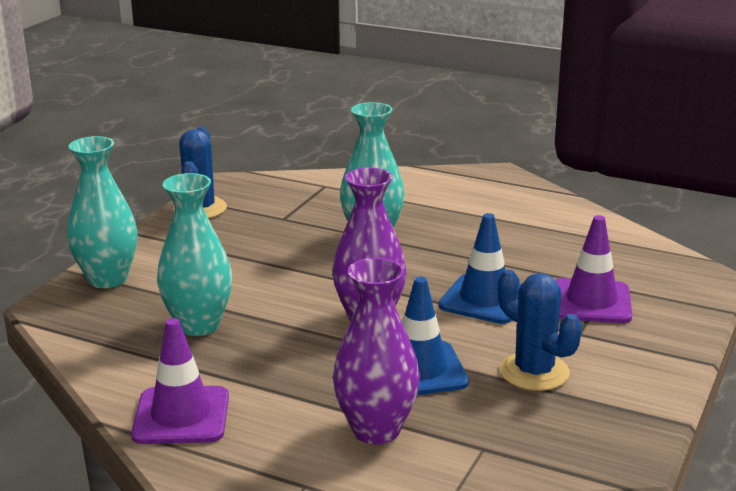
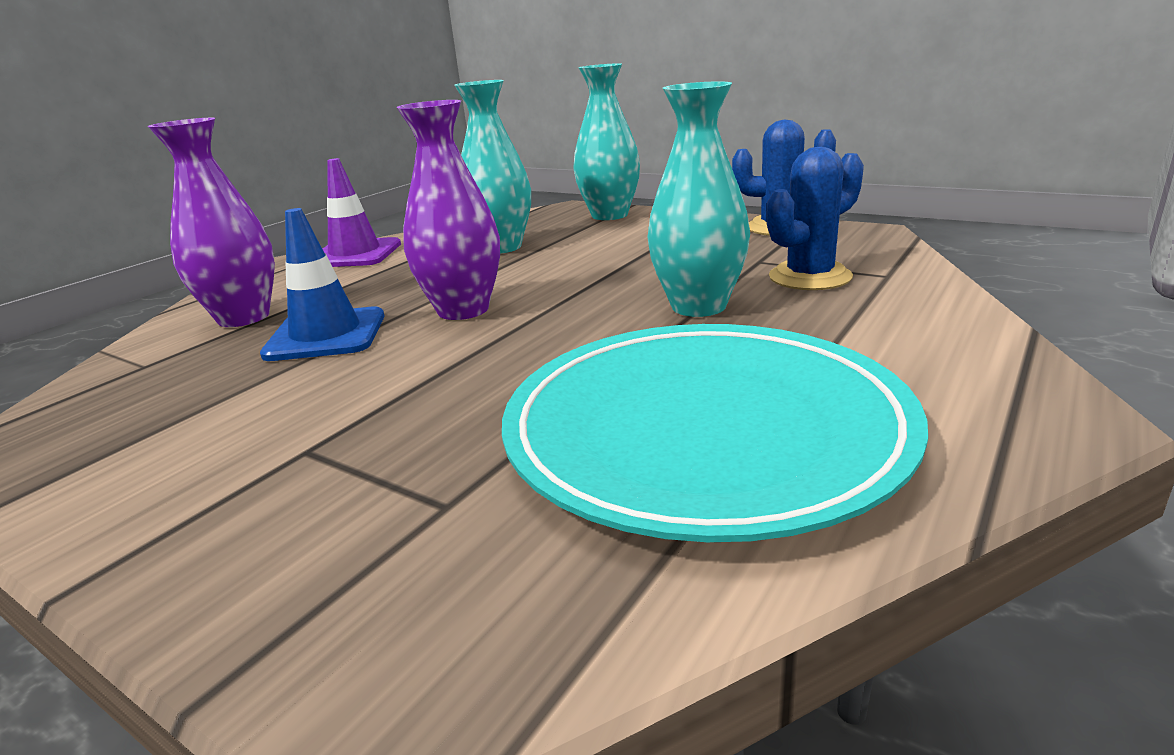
camera: 100 degrees right, 0 degrees up
(484, 299) = (466, 378): blue traffic cone -> none
(529, 235) = (704, 432): none -> turquoise plate
(534, 372) = (242, 403): blue cactus -> blue cactus (810, 277)
(591, 302) = (393, 475): purple traffic cone -> none

